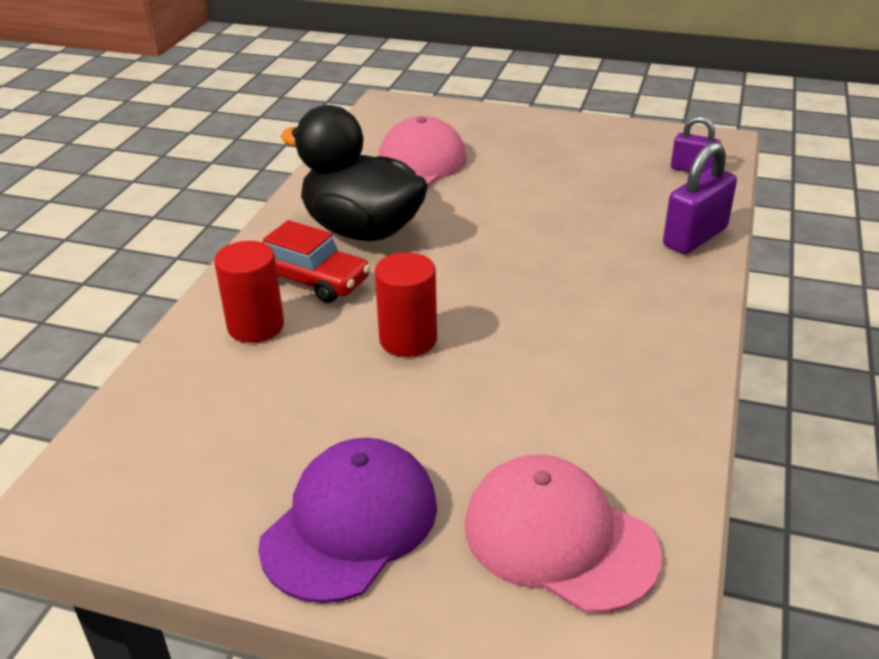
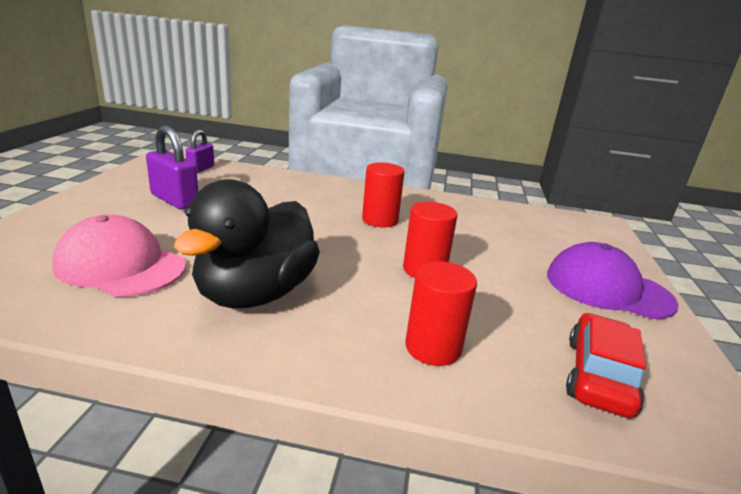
camera: 100 degrees left, 10 degrees down
(311, 280) = (348, 319): red car -> red car (598, 376)
(559, 315) = (380, 220): none -> red cylinder
(559, 538) = (561, 233): pink cap -> none
(695, 237) = (289, 179): purple padlock -> purple padlock (174, 200)

